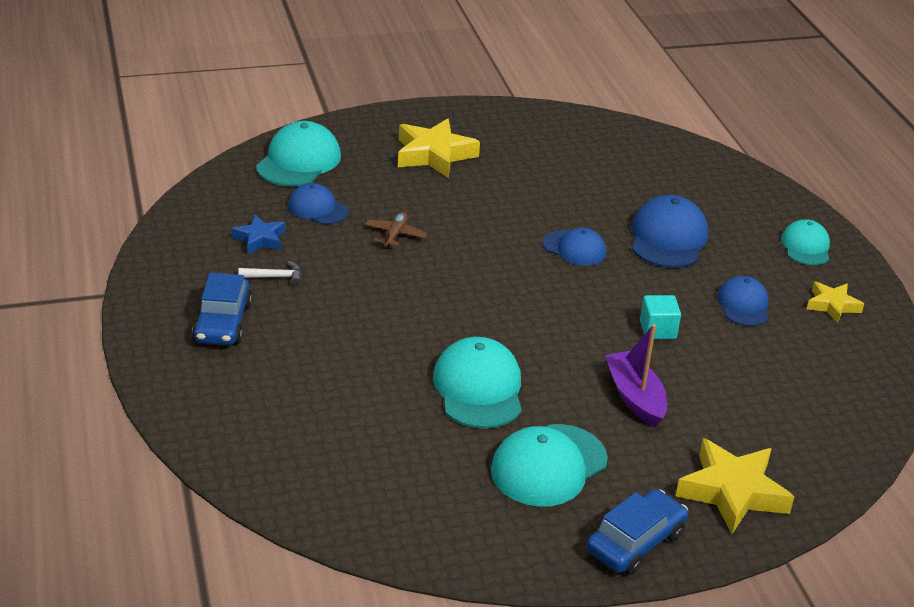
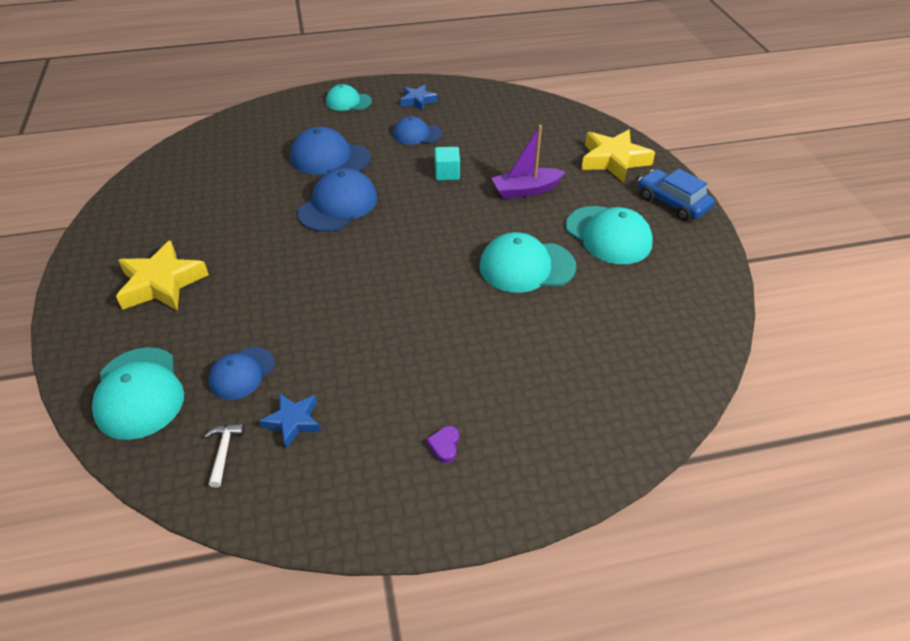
camera: 85 degrees left, 10 degrees up
(223, 323) = (444, 446): blue car -> purple heart
(275, 277) = (365, 405): white hammer -> white hammer (224, 451)
(299, 161) = (139, 393): turquoise cap -> turquoise cap turned 135 degrees counterclockwise
(395, 235) = (302, 313): brown plane -> none
(574, 248) = (338, 205): blue cap -> blue cap, size x1.60
(832, 305) = (418, 101): yellow star -> blue star

